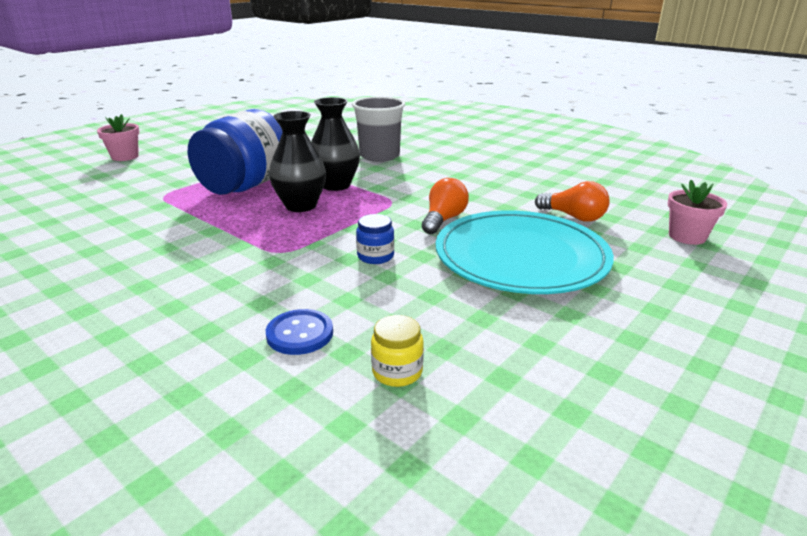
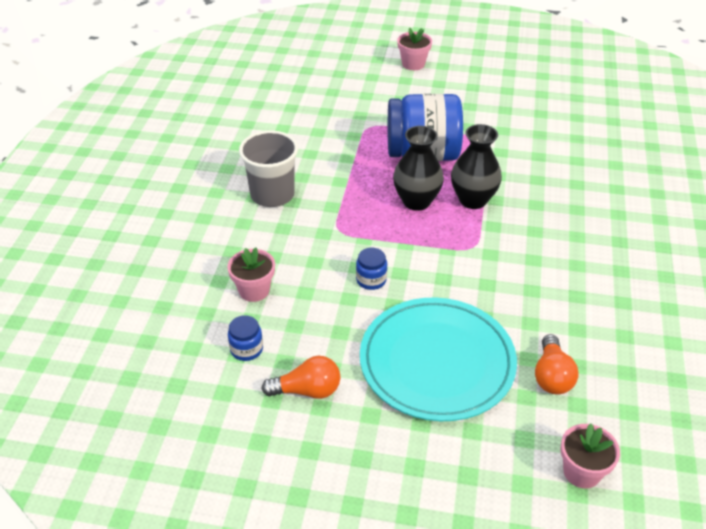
camera: 60 degrees right, 15 degrees up
(300, 334) = (254, 290): blue button -> pink flower pot
(379, 156) = (567, 193): grey cup -> grey cup (272, 195)
(397, 372) = (246, 349): yellow jar -> blue jar
(443, 220) = (465, 292): orange light bulb -> orange light bulb (307, 390)

